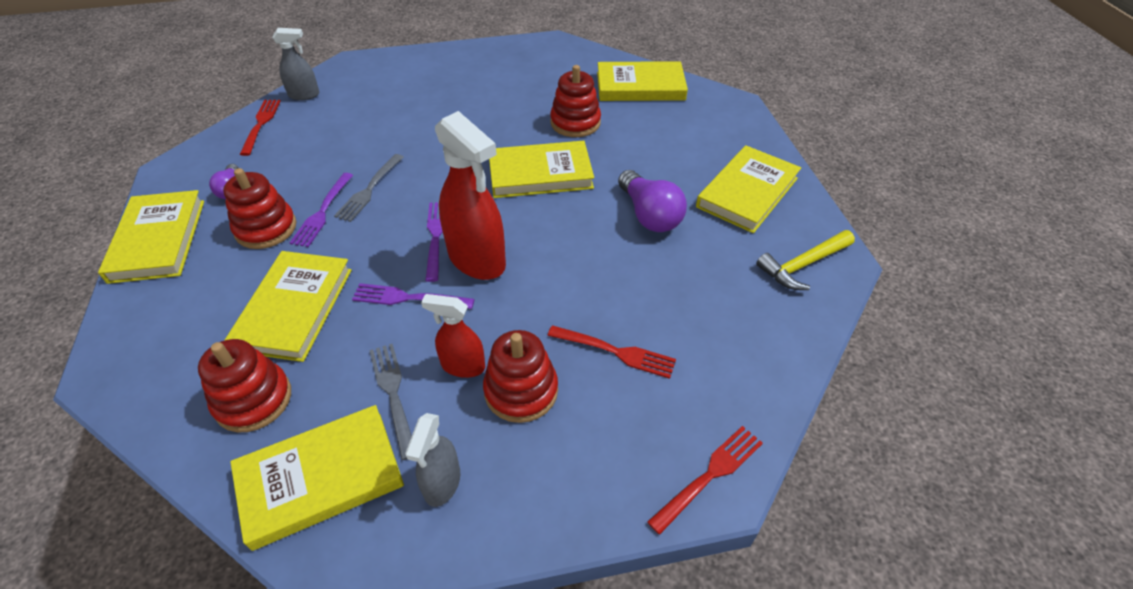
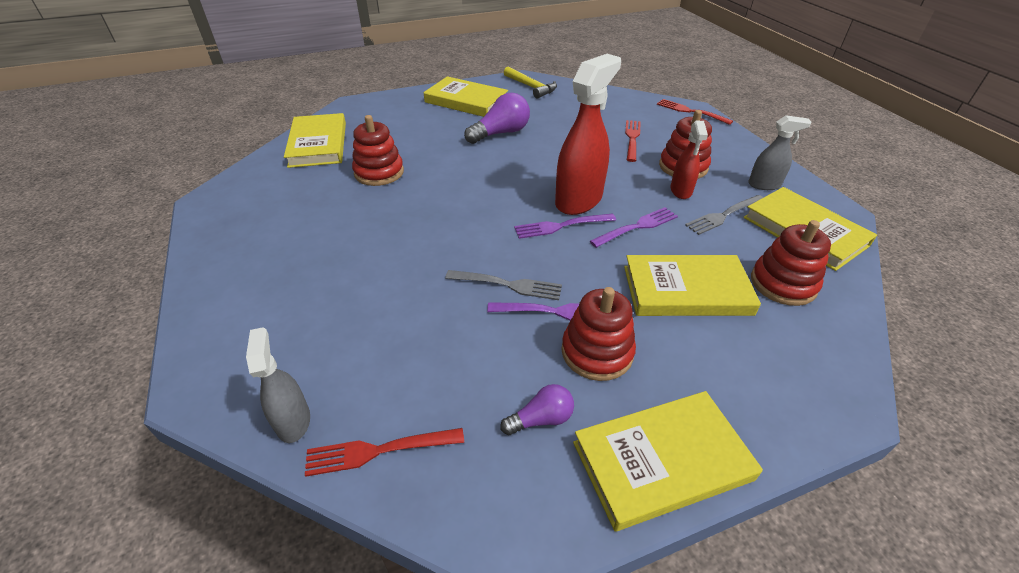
camera: 100 degrees left, 5 degrees down
(408, 298) = (637, 227): purple fork -> purple fork turned 120 degrees counterclockwise
(540, 174) = (460, 183): yellow book -> none

